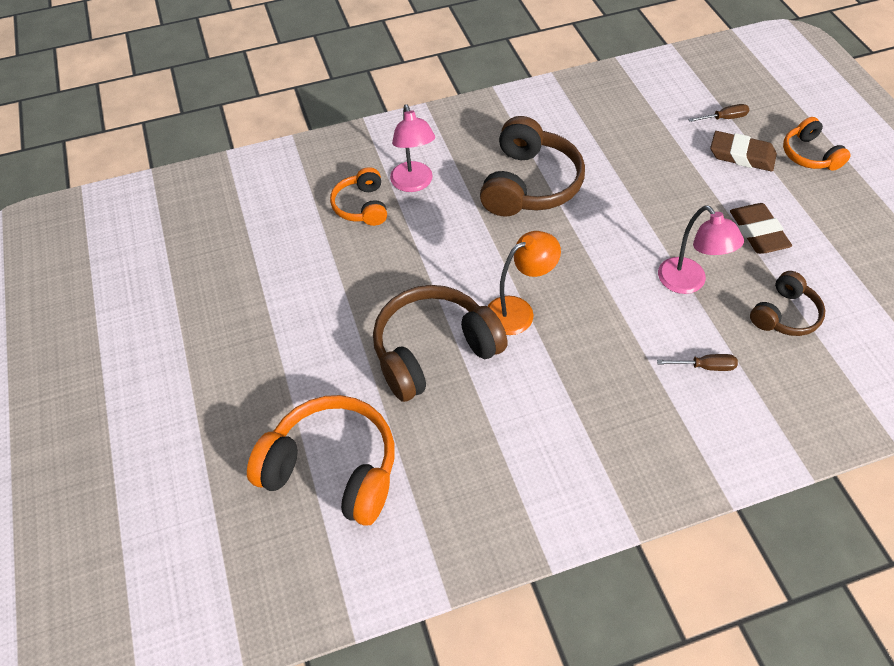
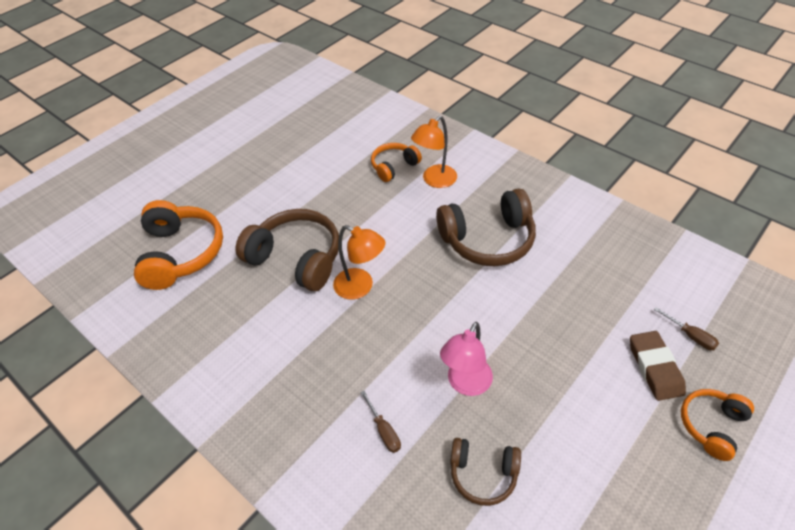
camera: 60 degrees right, 5 degrees down
(413, 184) = (434, 180): pink lamp -> orange lamp
(758, 232) = (567, 416): brown eraser -> none

